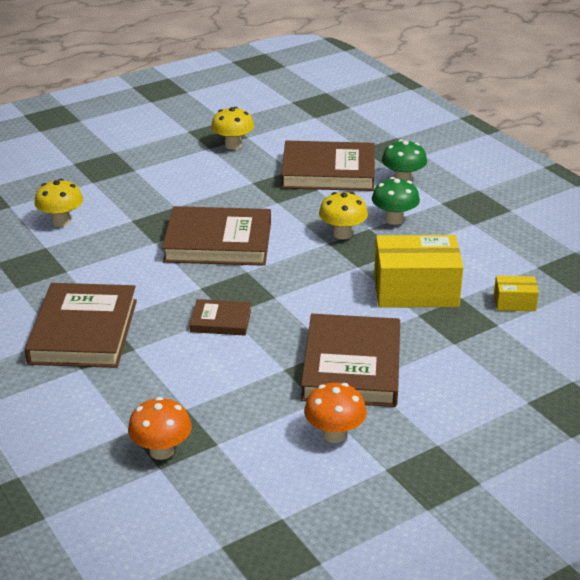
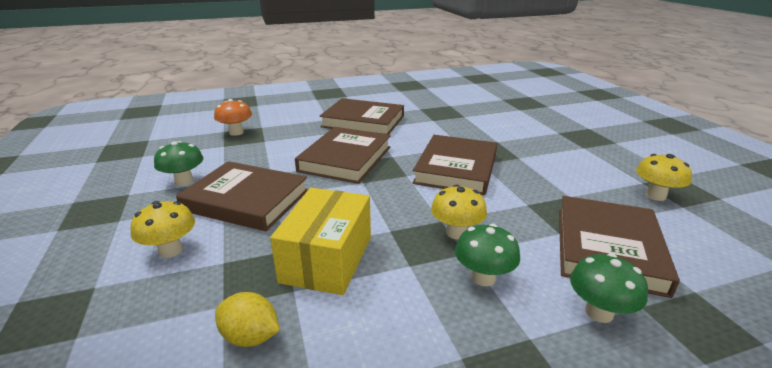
camera: 105 degrees right, 5 degrees down
(61, 221) = (498, 121): yellow mushroom -> yellow mushroom (171, 250)
(221, 321) = (345, 159): brown book -> brown book, size x1.99
(334, 434) = (184, 181): orange mushroom -> green mushroom
(514, 302) = (250, 337): yellow box -> yellow lemon

